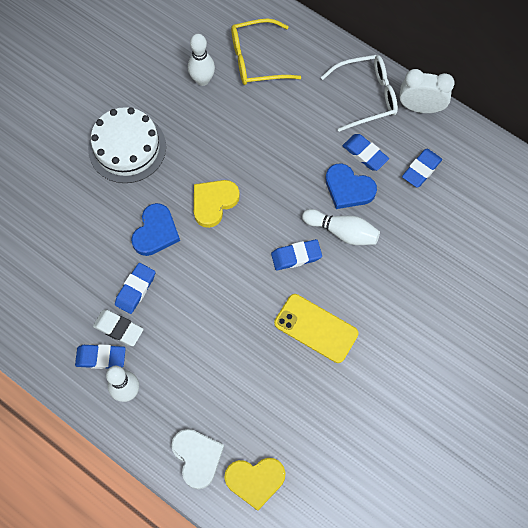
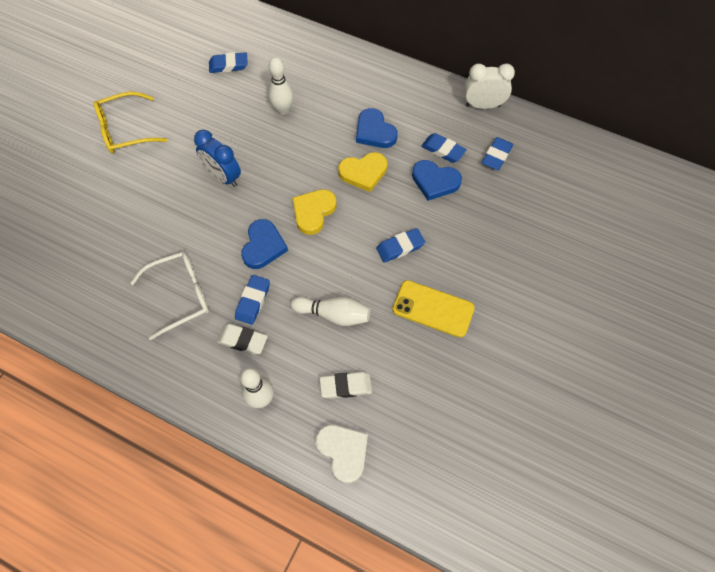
camera: 10 degrees left, 5 degrees down
(101, 358) = (229, 371): blue eraser -> blue eraser (228, 65)
(127, 148) = (223, 176): white cake -> blue clock
(212, 393) = (346, 386): none -> white eraser
(255, 480) = (405, 464): yellow heart -> yellow heart (363, 173)
(256, 59) = (328, 87): yellow glasses -> yellow glasses (125, 130)
(296, 121) = (374, 132): none -> blue heart
(342, 232) = (438, 219): white bowling pin -> white bowling pin (333, 314)
(366, 96) = (433, 103): white glasses -> white glasses (180, 295)

